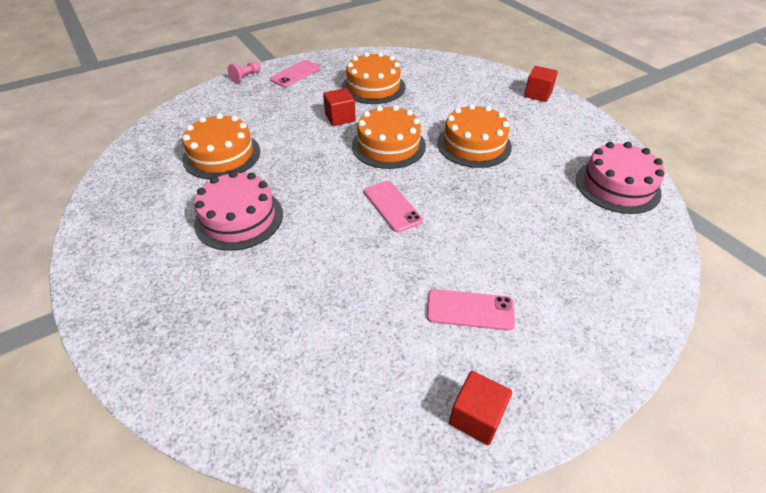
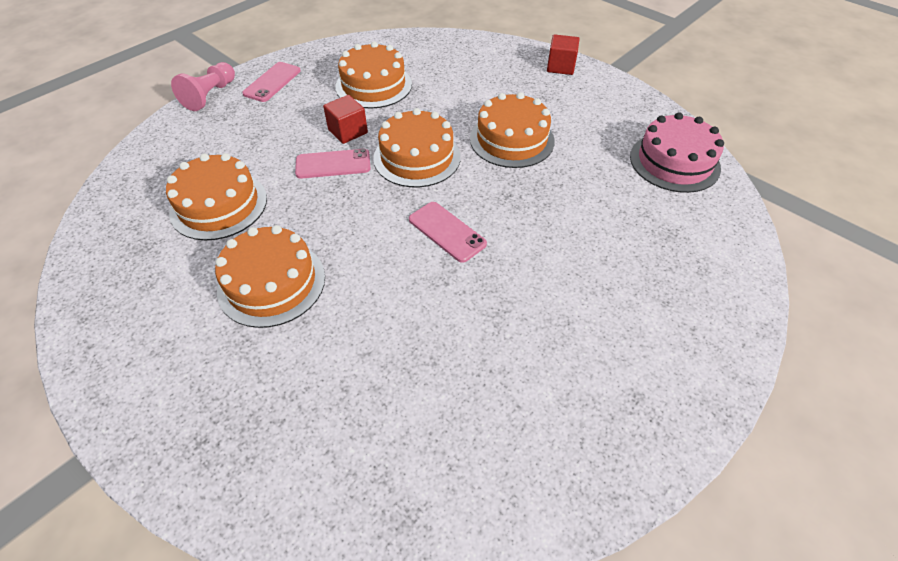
camera: 15 degrees left, 5 degrees up
(239, 218) = (271, 283): pink cake -> orange cake
(246, 77) = (210, 95): pink pawn -> pink pawn, size x1.55
(470, 310) = (571, 336): pink phone -> pink phone (333, 164)
(476, 417) = (616, 453): red cube -> none

